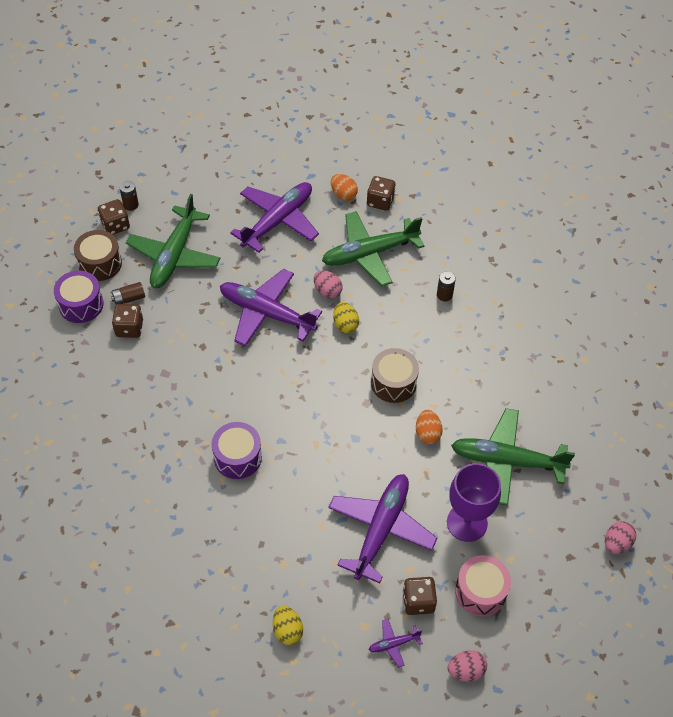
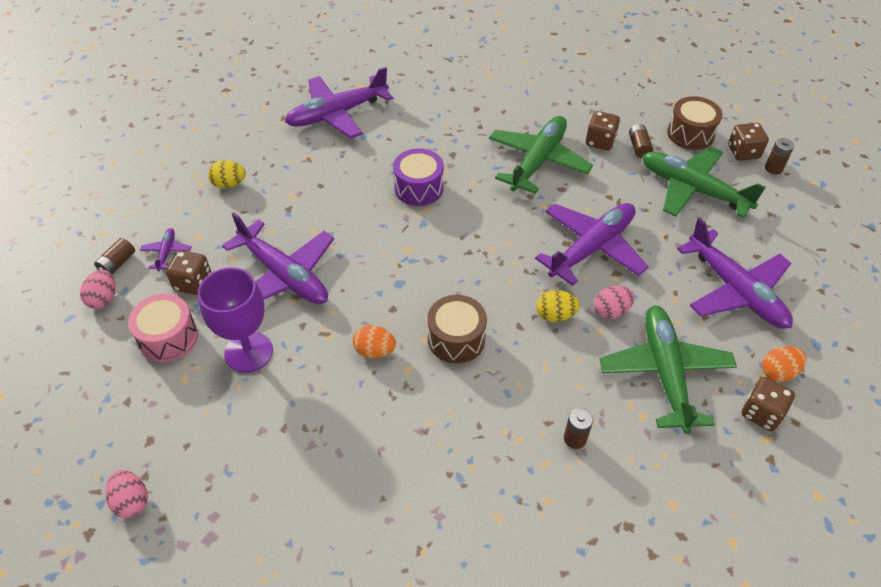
camera: 110 degrees right, 5 degrees down
(81, 304) = (638, 114): purple drum -> none
(149, 569) = (337, 114): none -> purple plane
(423, 682) = (118, 263): none -> brown battery
(507, 461) = (300, 420): green plane -> green plane (538, 161)

